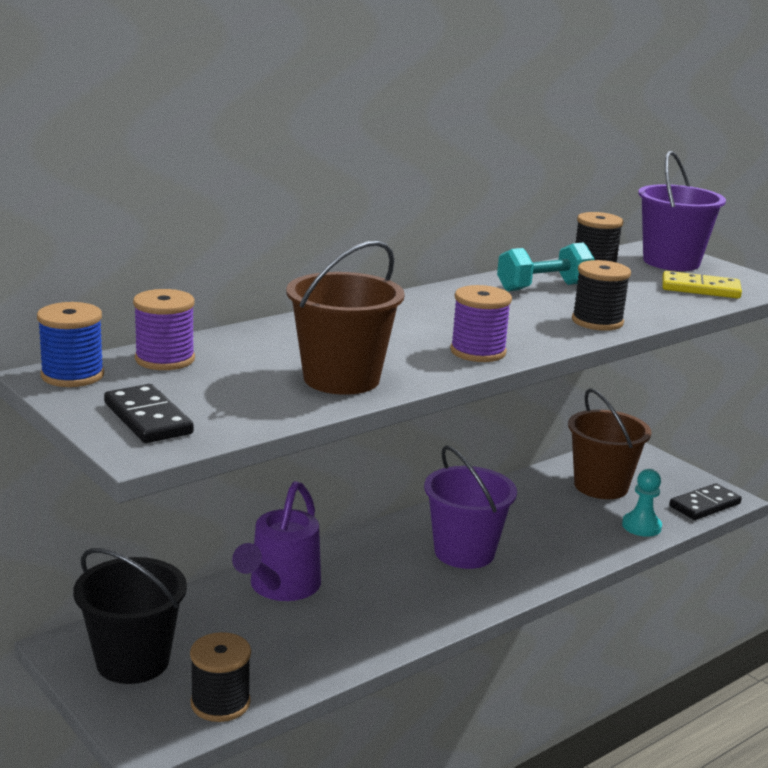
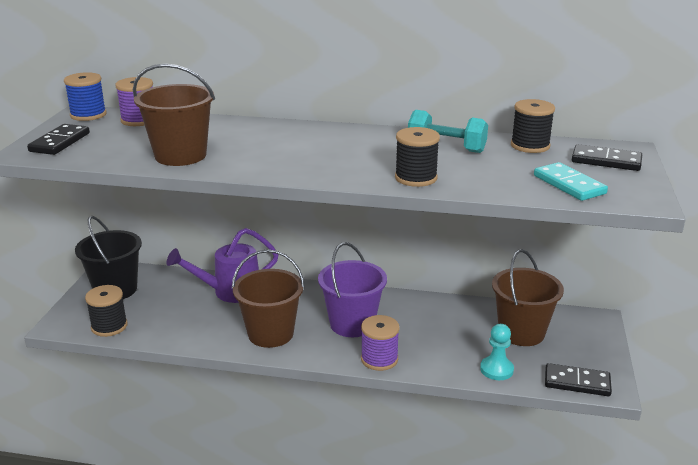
camera: 50 degrees right, 5 degrees up
(411, 604) = (270, 334): none -> brown bucket
(478, 352) = (287, 168): purple spool -> purple spool (379, 359)
(671, 262) = (606, 161): purple bucket -> black domino
(700, 289) = (569, 184): yellow domino -> turquoise domino

